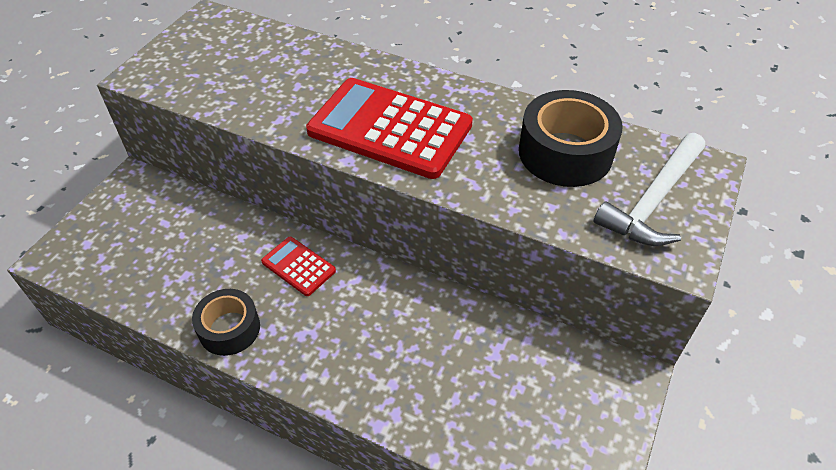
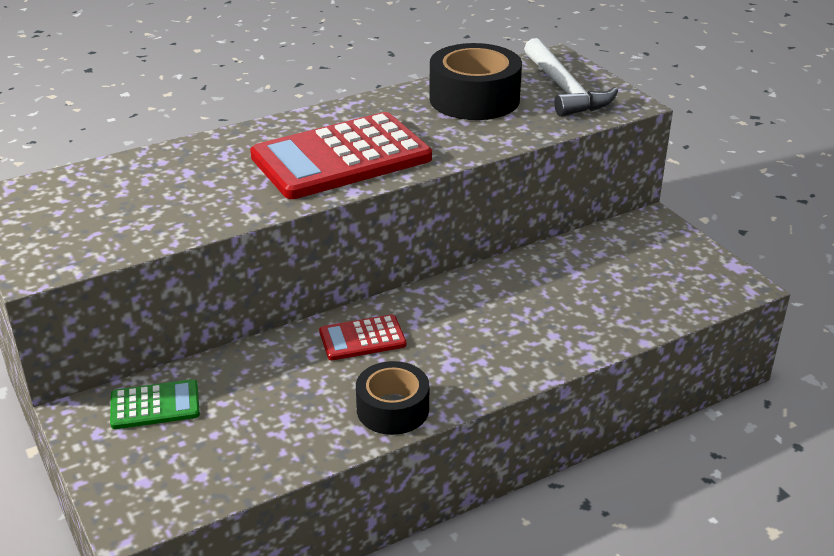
camera: 55 degrees left, 15 degrees down
(159, 205) = (155, 405): none -> green calculator

